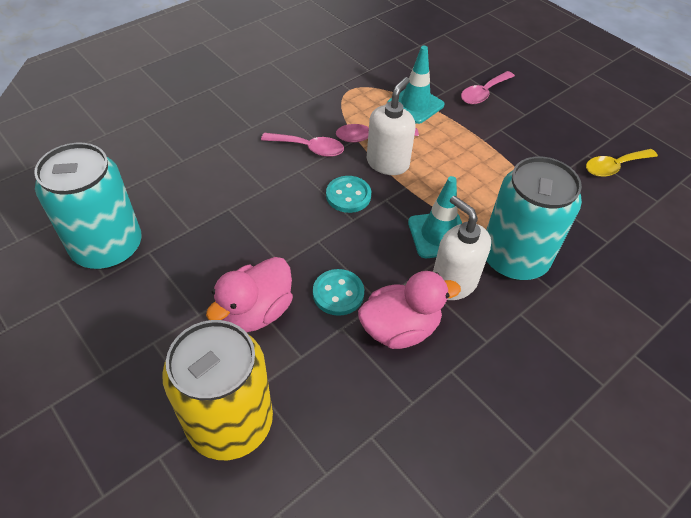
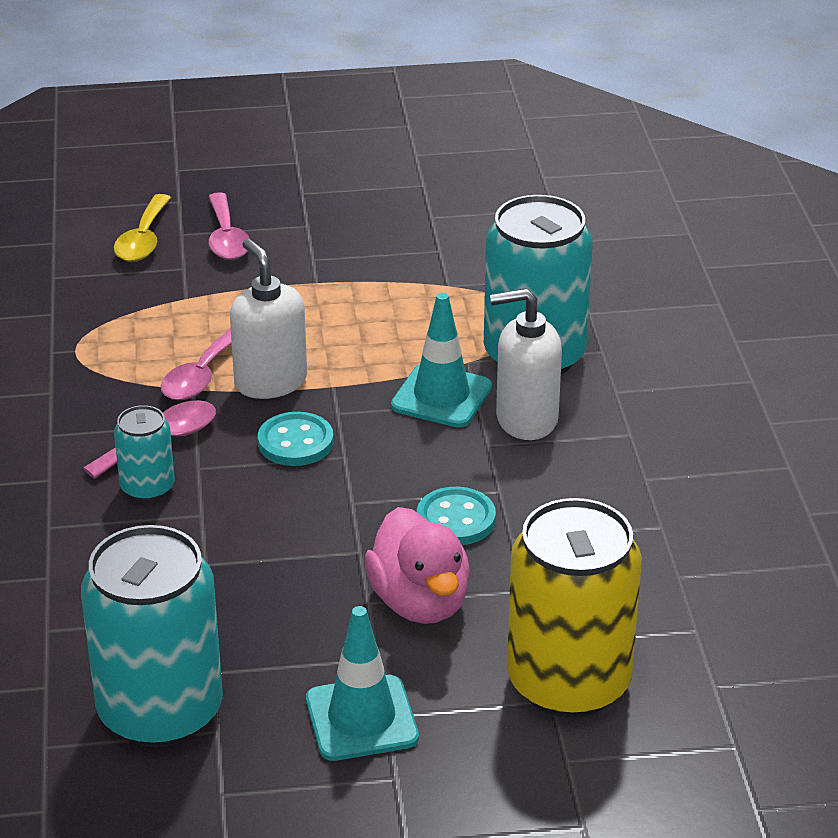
camera: 55 degrees left, 15 degrees down
(270, 161) = (147, 487): none -> turquoise can
(400, 328) = (554, 491): pink duck -> none
(415, 105) = (181, 306): turquoise traffic cone -> turquoise traffic cone (361, 719)
(614, 167) = (471, 208): yellow spoon -> yellow spoon (143, 239)

